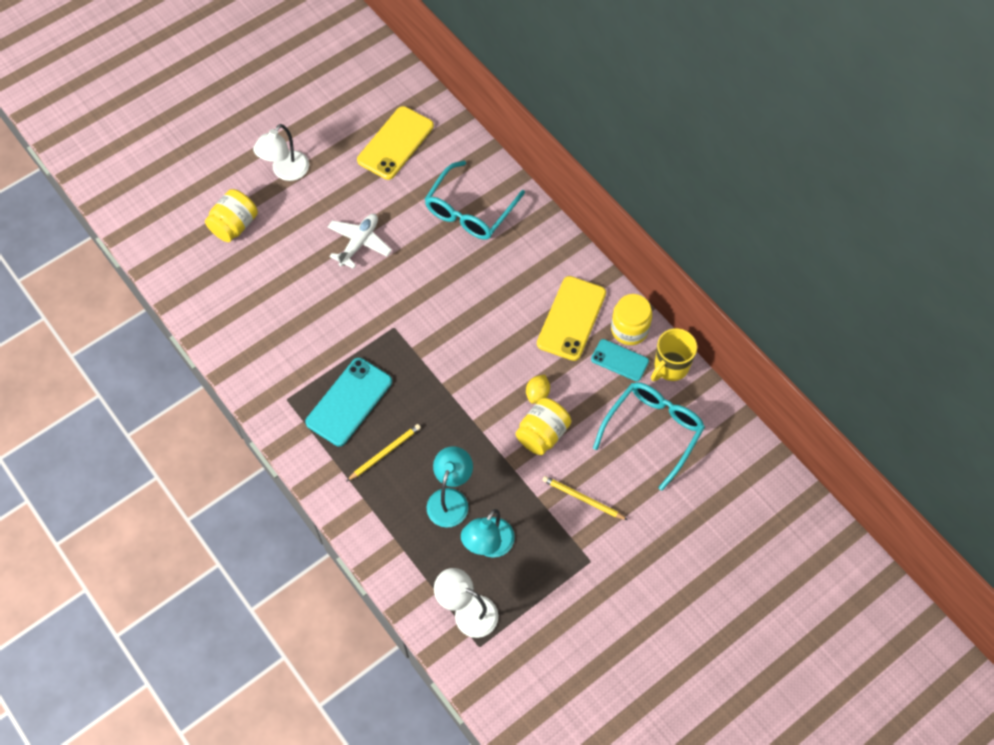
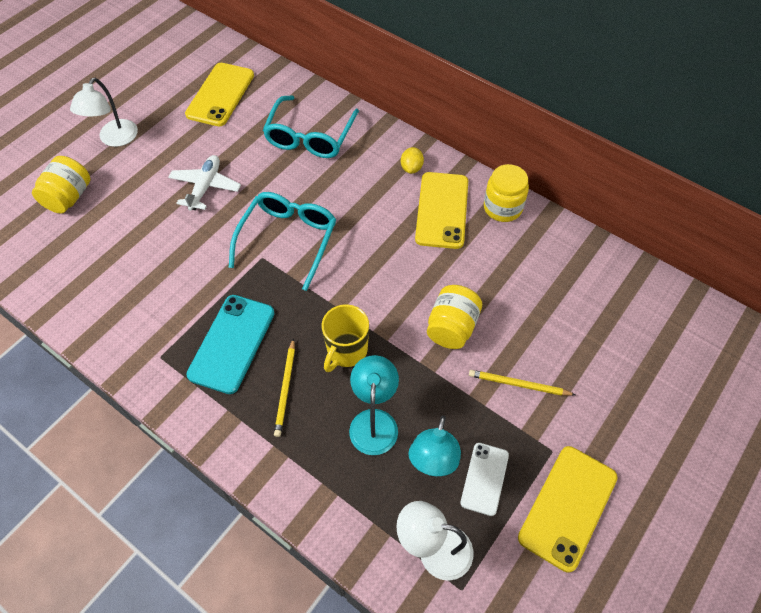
camera: 15 degrees left, 5 degrees down
(384, 453) = (286, 388): yellow pencil -> yellow pencil turned 150 degrees clockwise
(526, 568) = (484, 478): none -> white phone
(537, 394) = (432, 288): yellow lemon -> yellow lemon (411, 168)
(586, 608) = (567, 507): none -> yellow phone
(619, 360) = (504, 238): turquoise phone -> none
(653, 431) = (564, 298): turquoise glasses -> turquoise glasses (288, 240)
(670, 367) = (556, 233): yellow mug -> yellow mug (346, 351)

